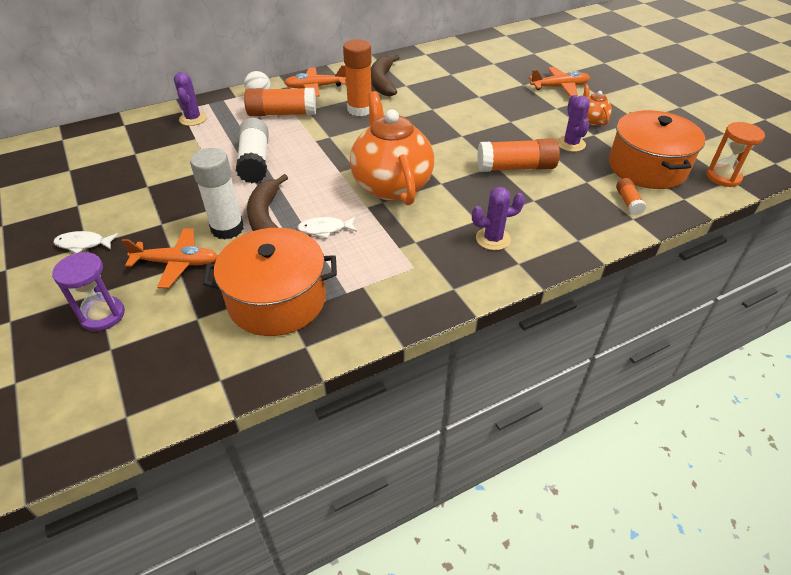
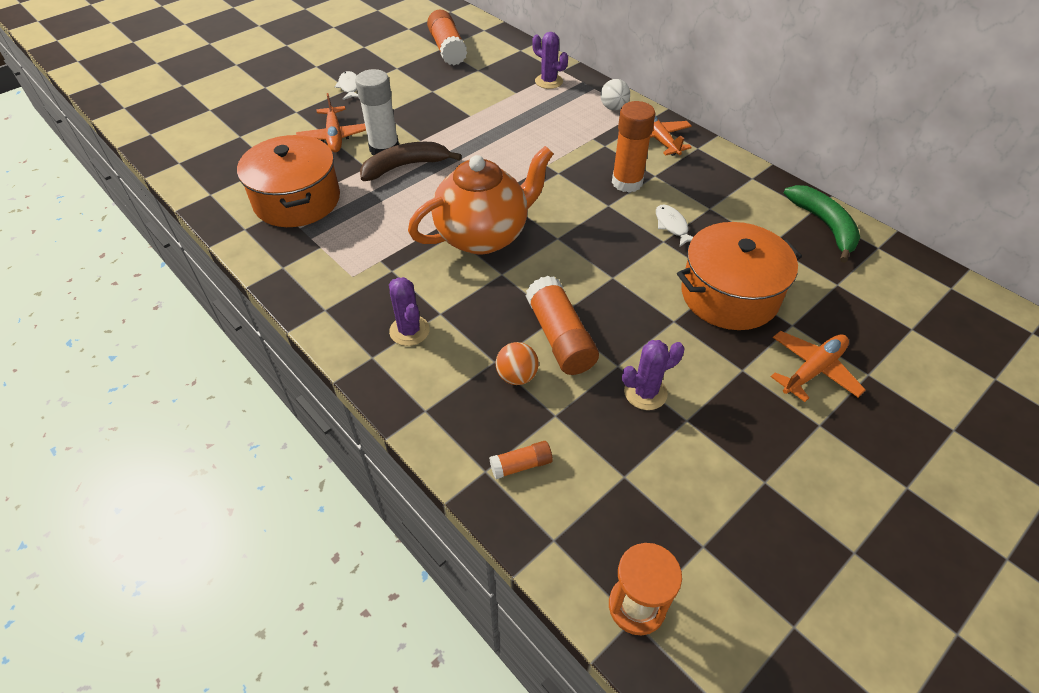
camera: 75 degrees right, 5 degrees up
(103, 315) = (272, 122): purple hourglass -> none
(193, 119) = (549, 81): purple cactus -> purple cactus turned 60 degrees clockwise
(255, 161) = (492, 137): white glue stick -> none
(282, 113) = (587, 131): orange glue stick -> orange glue stick (447, 49)
(325, 229) = (397, 205): white fish -> white fish (672, 226)
(382, 82) = (705, 187): brown banana -> none
(441, 54) = (824, 225): none -> green banana
(550, 192) = (517, 376): none -> orange ball
(559, 87) = (813, 370): orange plane -> orange plane turned 105 degrees counterclockwise
(591, 120) = (728, 416): orange teapot -> none
(647, 167) = (622, 491): orange pot -> orange pot (729, 295)

